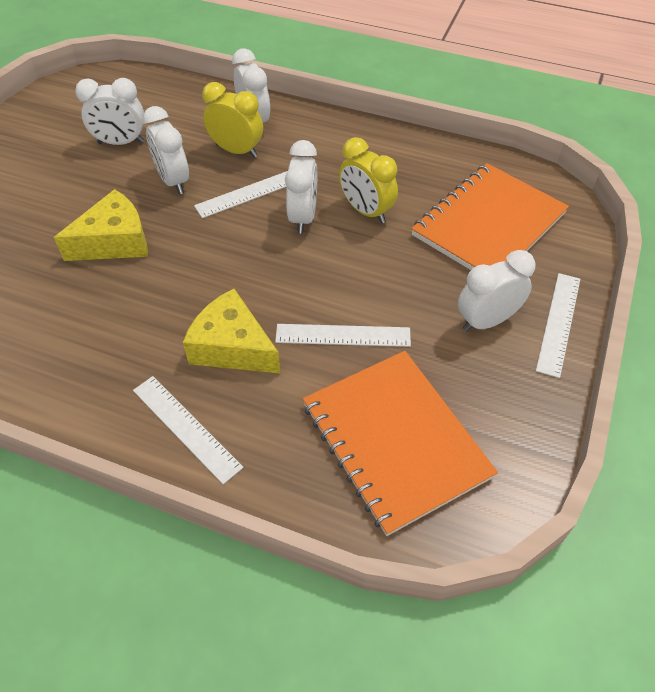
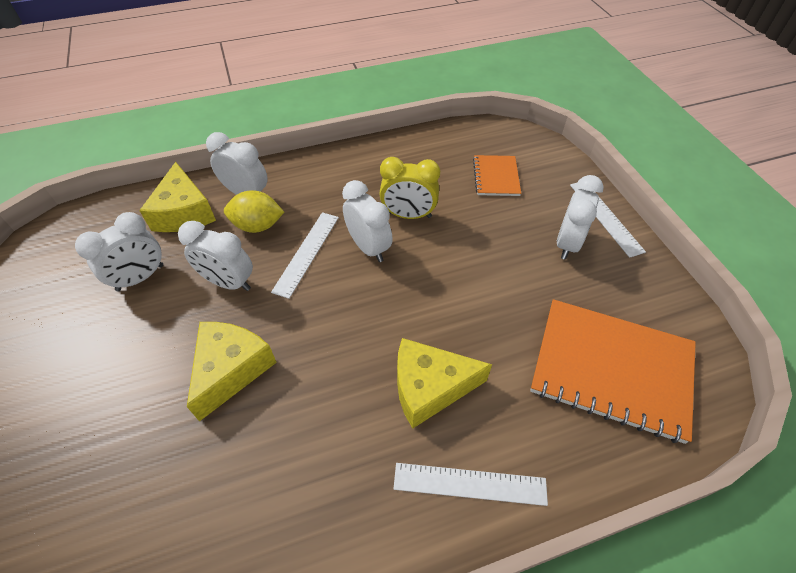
camera: 40 degrees left, 0 degrees up
(195, 111) = (184, 212): none -> yellow cheese
(236, 151) = (258, 226): yellow clock -> yellow lemon
(343, 335) = (495, 318): white ruler -> none
(489, 224) = (496, 177): orange notebook -> orange notebook, size x0.51

